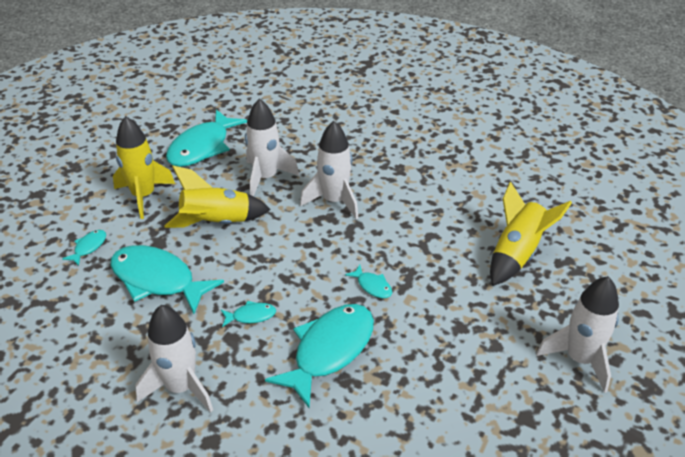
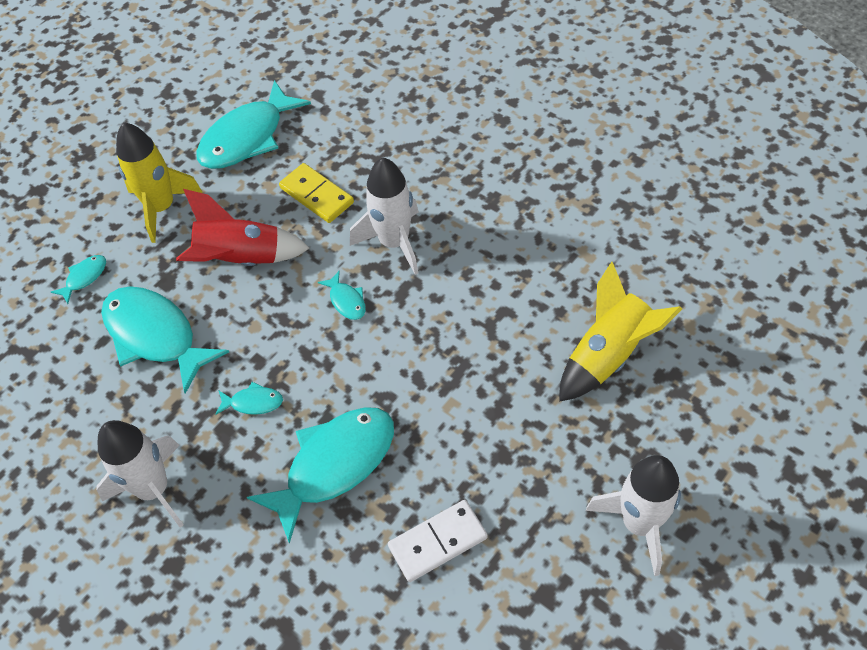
camera: 15 degrees right, 15 degrees up
(216, 223) = (241, 259): yellow rocket -> red rocket
(266, 177) = (316, 195): white rocket -> yellow domino
(372, 286) = (409, 379): turquoise fish -> turquoise fish (346, 301)
(429, 393) = (438, 542): none -> white domino

